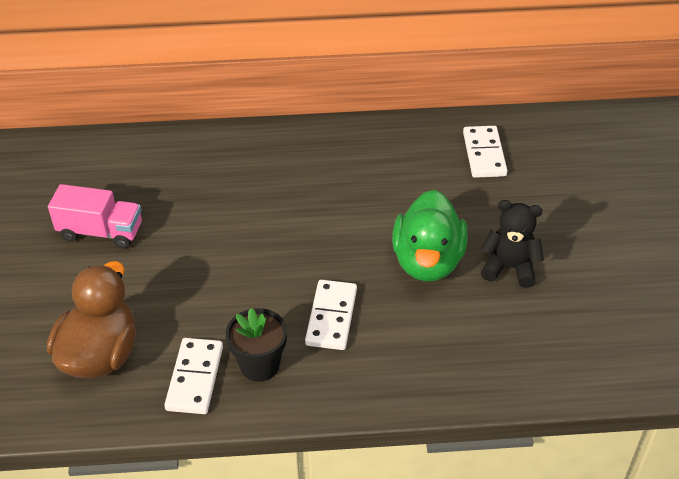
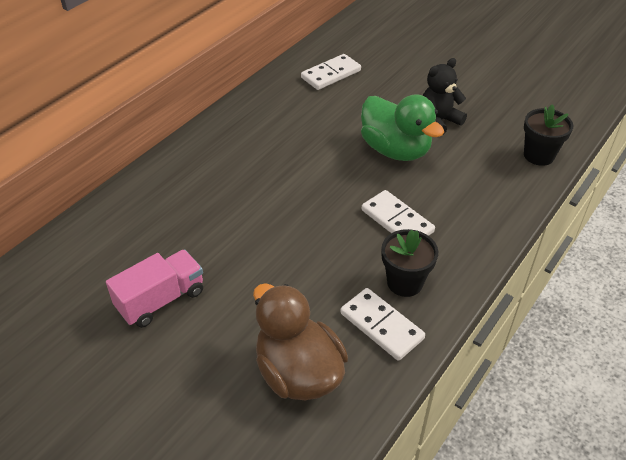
camera: 50 degrees left, 0 degrees up
(484, 154) = (331, 74): white domino -> white domino turned 75 degrees counterclockwise
(550, 372) = (539, 155): none -> black flower pot

